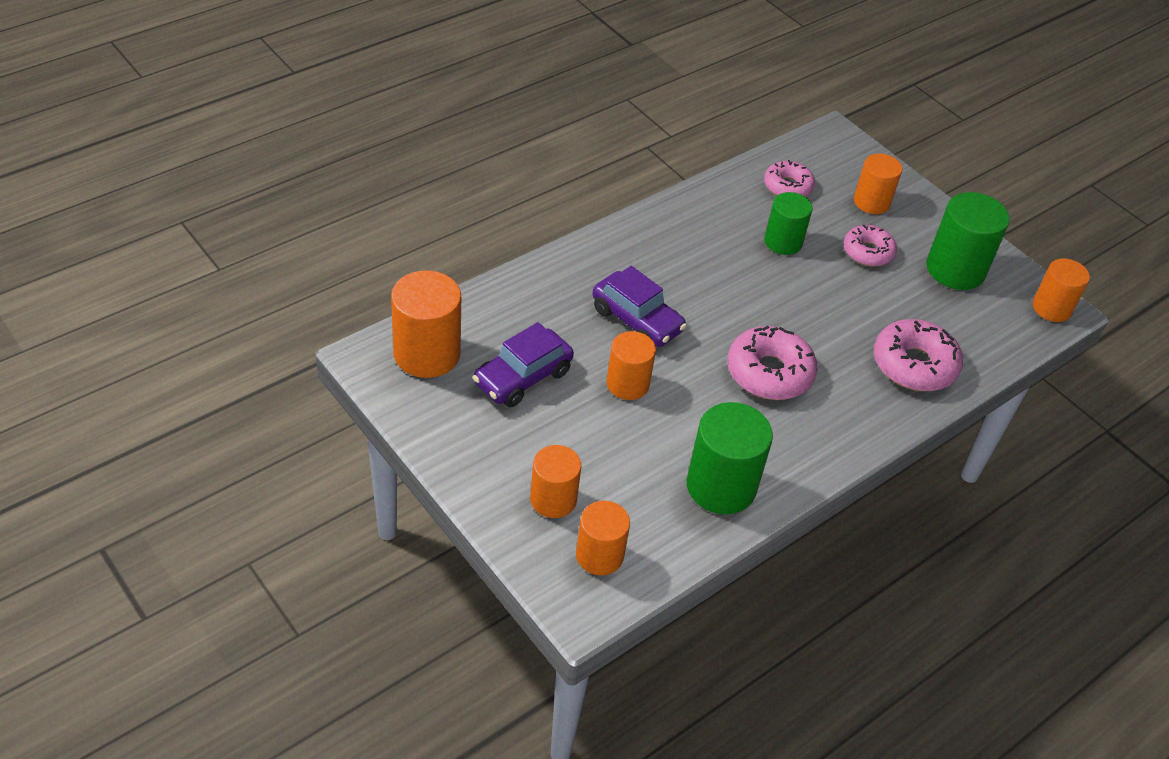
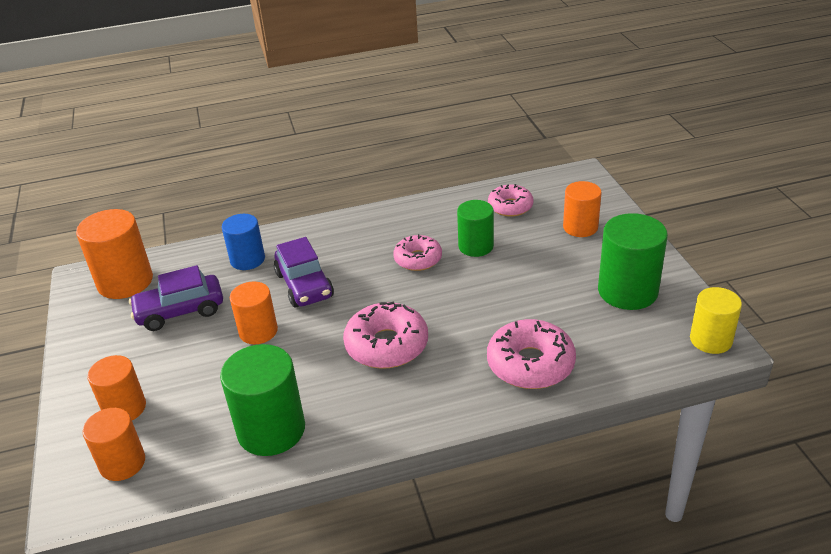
camera: 30 degrees right, 10 degrees down
(549, 300) = (247, 259): none -> blue cylinder
(868, 252) = (549, 265): pink donut -> pink donut (418, 259)
(1051, 308) = (710, 340): orange cylinder -> yellow cylinder

